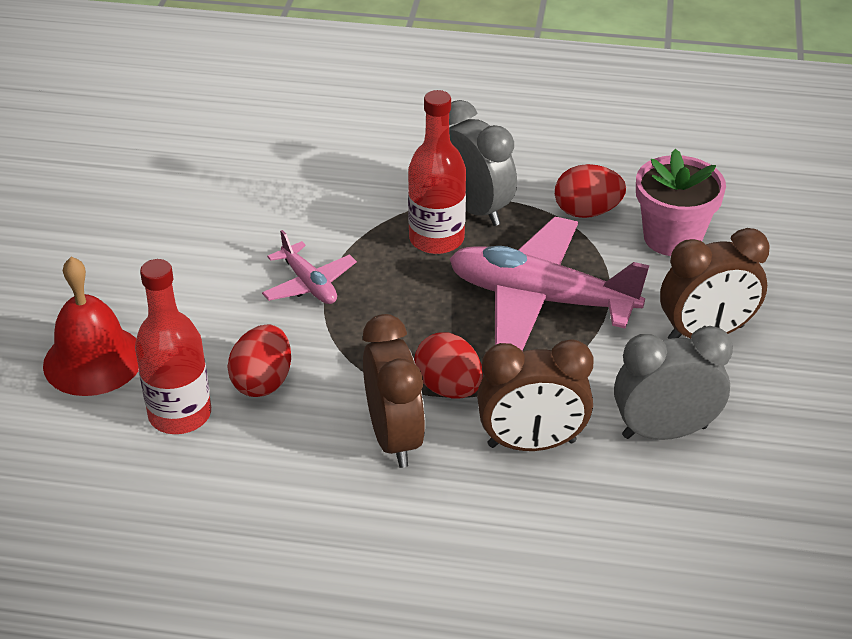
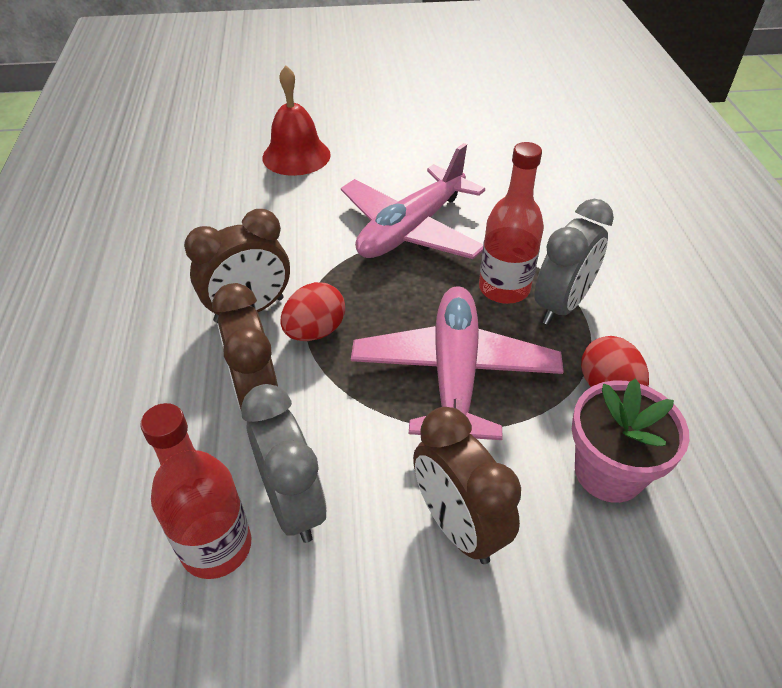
camera: 75 degrees right, 5 degrees up
(180, 414) = (253, 201): red bottle -> red bottle (216, 547)
(262, 382) = (295, 230): red egg -> none
(309, 284) = (411, 229): pink plane -> pink plane, size x1.99

